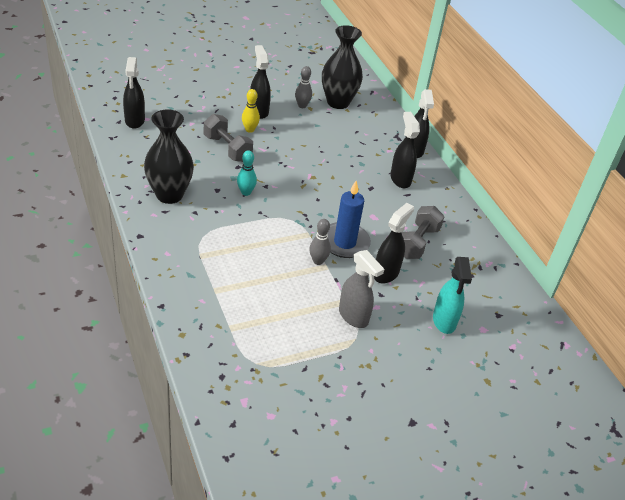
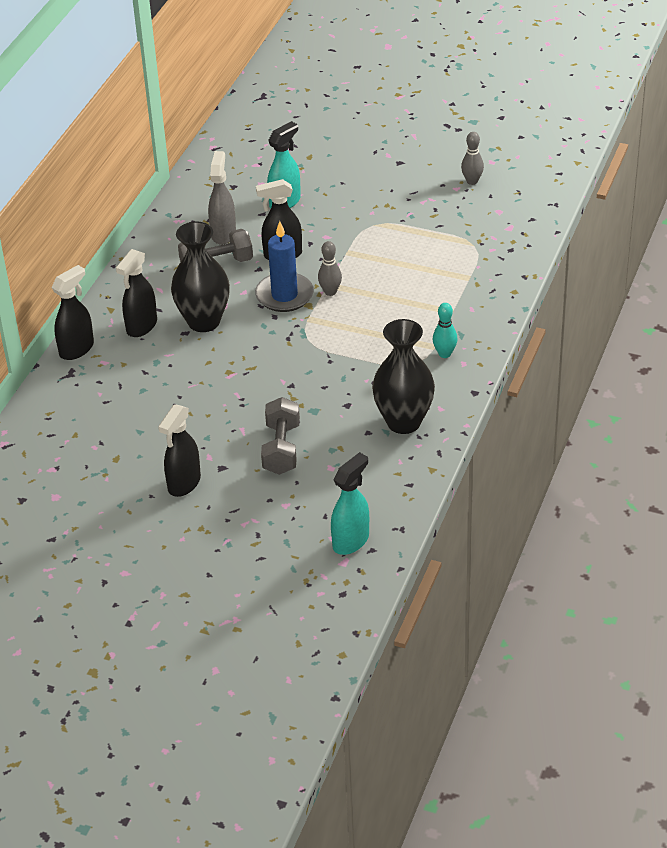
camera: 130 degrees left, 0 degrees up
(135, 121) = (351, 541): black spray bottle -> turquoise spray bottle
(246, 192) = (320, 387): turquoise bowling pin -> turquoise bowling pin (444, 354)
(250, 130) = (226, 462): yellow bowling pin -> none
(302, 106) = (121, 466): grey bowling pin -> grey bowling pin (472, 181)
(338, 102) = (71, 450): black vase -> black vase (204, 321)
(353, 316) = (355, 238): grey spray bottle -> grey spray bottle (223, 233)

